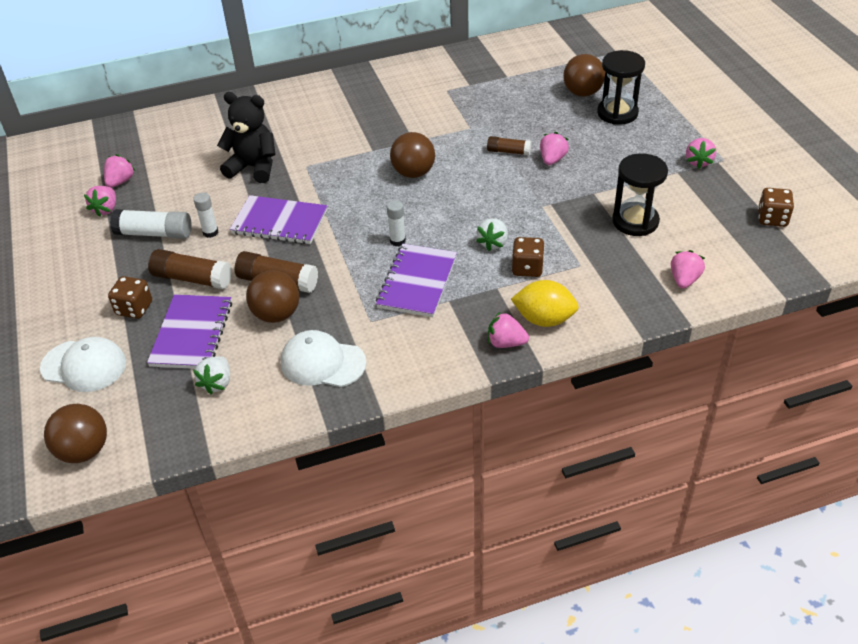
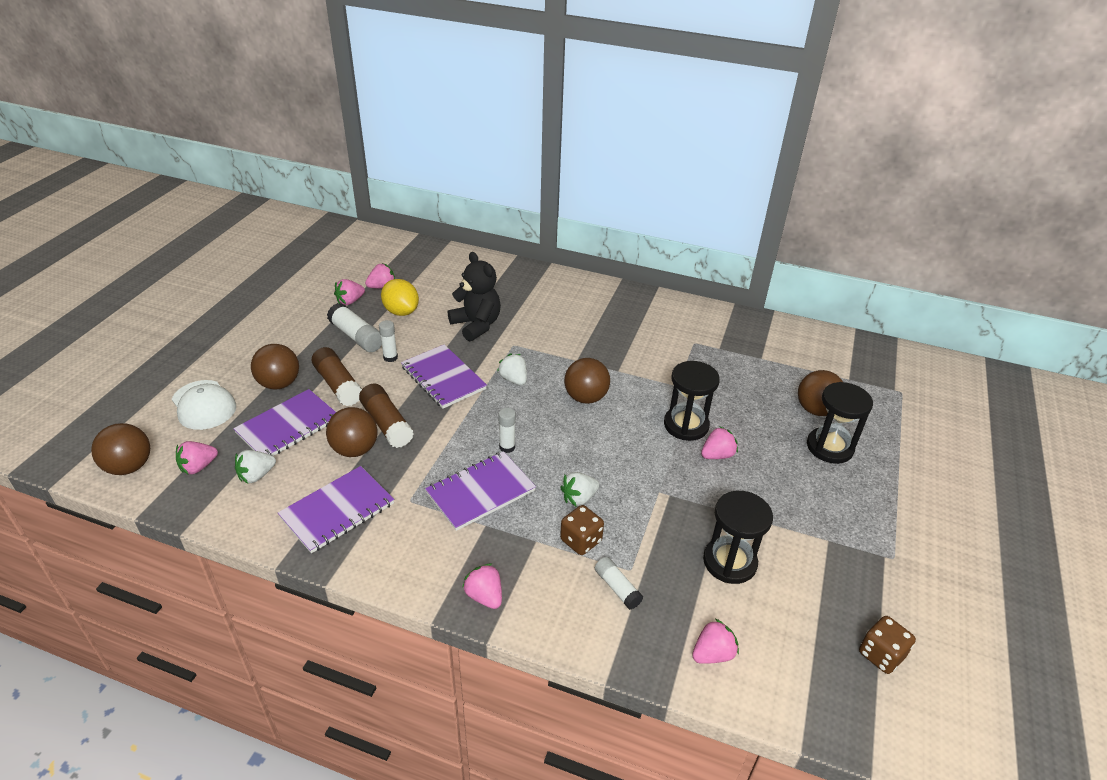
camera: 35 degrees right, 5 degrees down
(134, 308) = (279, 384): brown dice -> brown ball
(322, 362) = (337, 510): white cap -> purple notebook
(340, 191) = (514, 379): none -> white strawberry
(508, 151) = (686, 425): brown glue stick -> black hourglass
(544, 319) = (540, 598): yellow lemon -> yellow lemon (401, 311)
(585, 281) = (617, 588): none -> white glue stick
(698, 162) = (862, 543): pink strawberry -> pink strawberry (198, 467)

